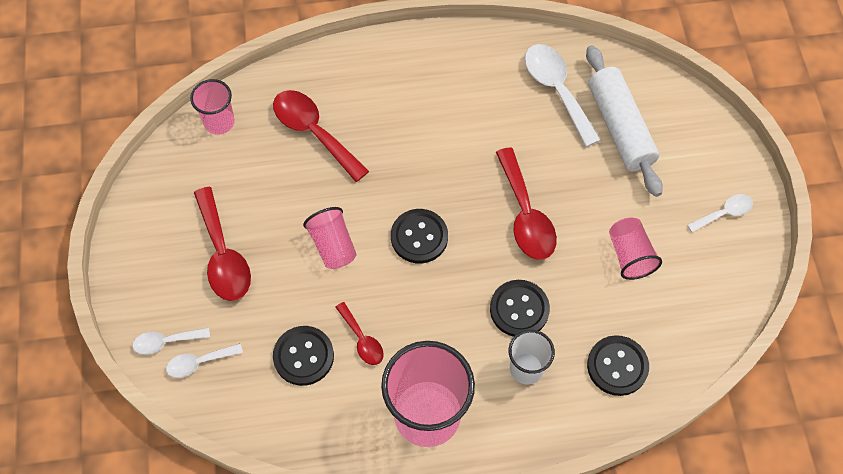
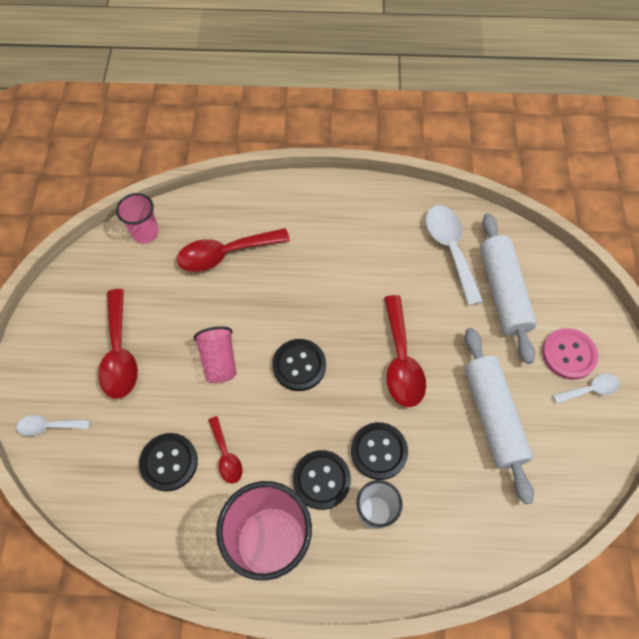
camera: 10 degrees right, 0 degrees up
(199, 362) = (73, 451): white spoon -> none
(313, 132) = (225, 254): red spoon -> red spoon turned 75 degrees counterclockwise
(617, 366) = (463, 525): black button -> black button (321, 480)
(629, 255) = (493, 416): pink cup -> white rolling pin
(697, 181) = (568, 354): none -> pink button

